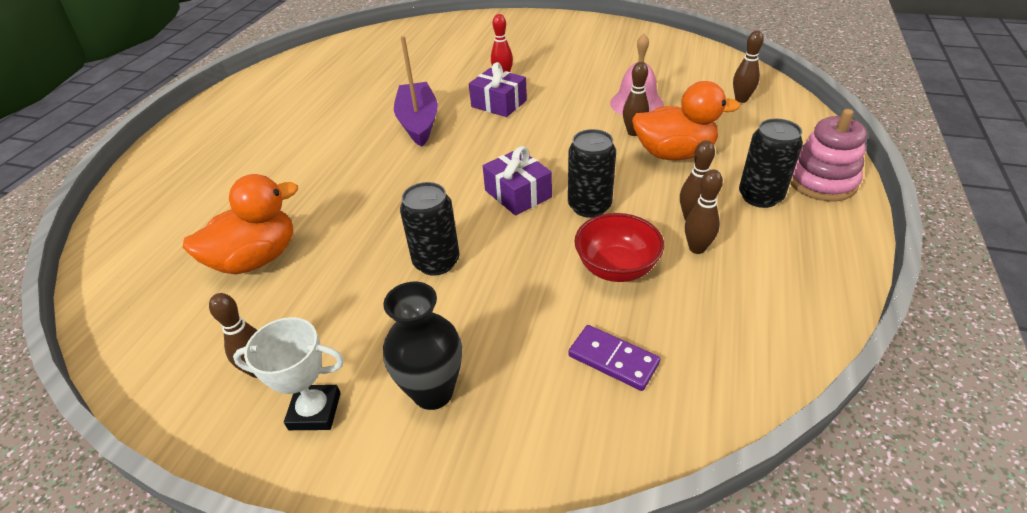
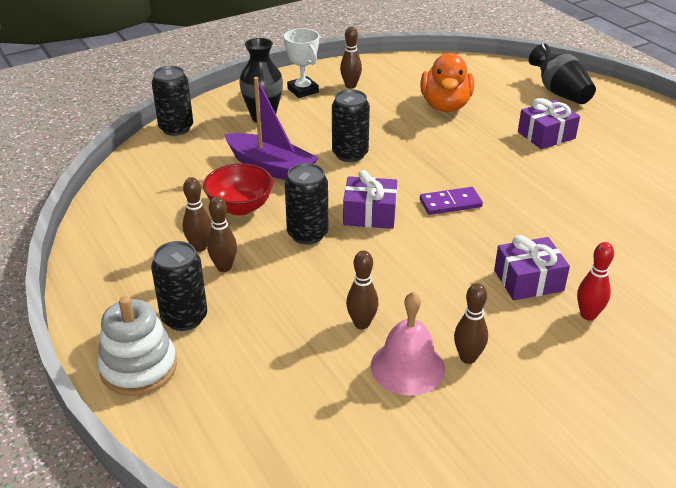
camera: 130 degrees right, 5 degrees down
(159, 204) = (559, 92): none -> black vase
(272, 175) = (546, 135): none -> purple gift
(315, 411) = (303, 90): white trophy -> white trophy turned 75 degrees counterclockwise
(418, 122) = (549, 221): purple boat -> purple boat (271, 167)
(562, 465) = (176, 128): none -> black can
(613, 360) = (192, 168): purple domino -> purple domino (450, 203)
(674, 154) = (298, 321): orange duck -> none
(741, 99) = (304, 452): brown bowling pin -> brown bowling pin (468, 358)
(821, 182) = (139, 368): pink stacking toy -> white stacking toy

